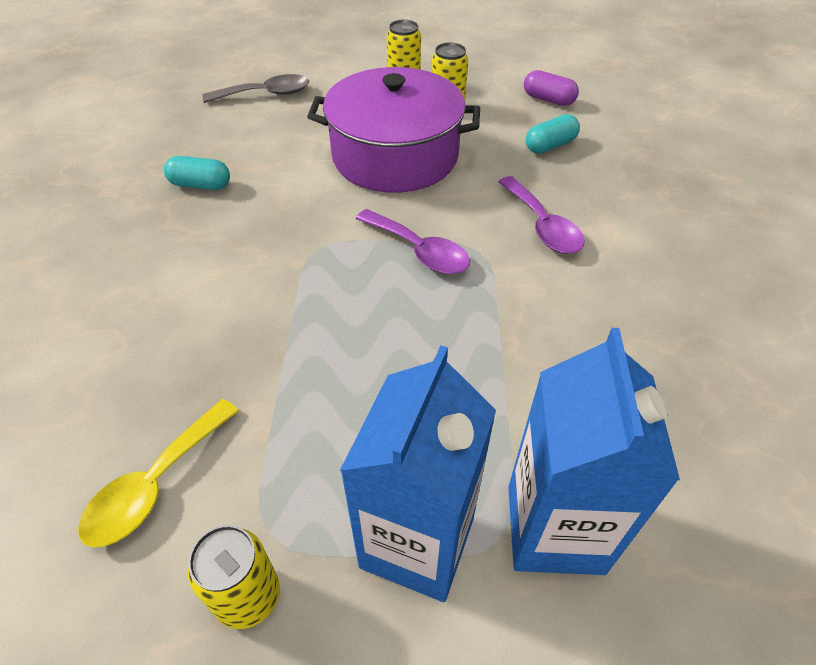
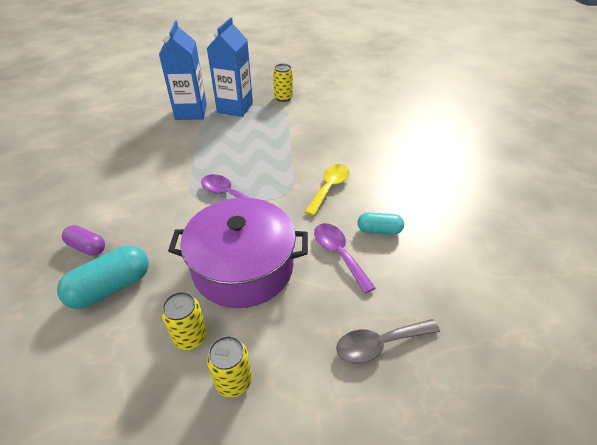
camera: 175 degrees right, 5 degrees down
(155, 484) = (322, 114): yellow spoon -> yellow spoon (329, 188)
(542, 225) = (149, 214): purple spoon -> purple spoon (339, 254)
(548, 99) = (80, 358): purple capsule -> purple capsule (87, 247)
(550, 146) = (111, 287): turquoise capsule -> turquoise capsule, size x1.64

